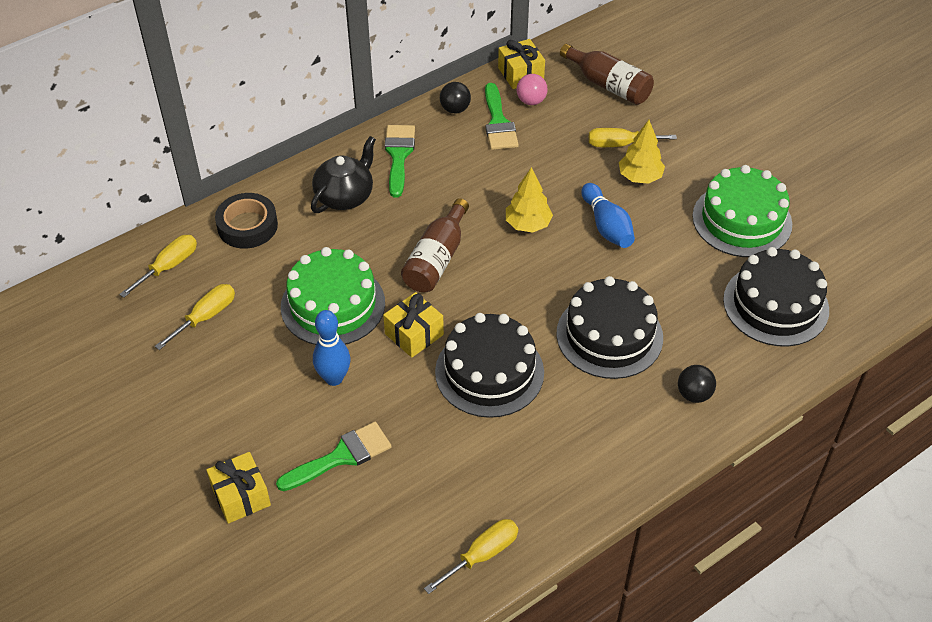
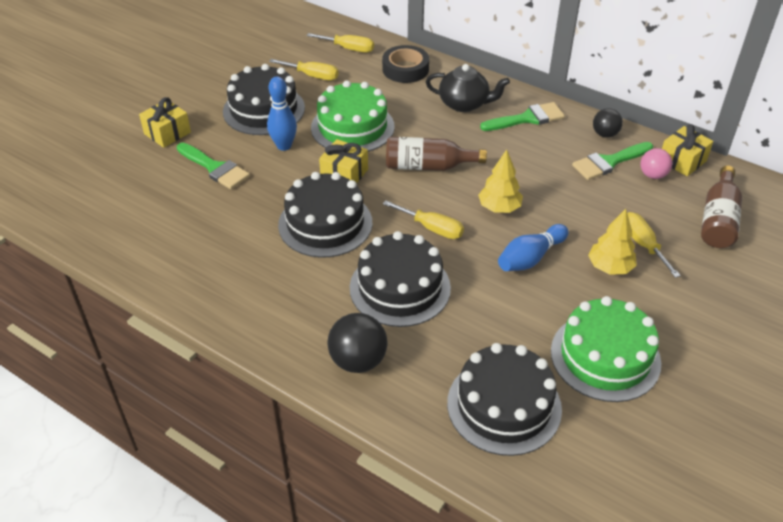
camera: 70 degrees right, 5 degrees down
(249, 382) = (264, 109): none -> black cake
(482, 555) = (147, 261): yellow screwdriver -> yellow screwdriver (432, 228)
(694, 394) = (358, 361): black ball -> black ball, size x1.58

